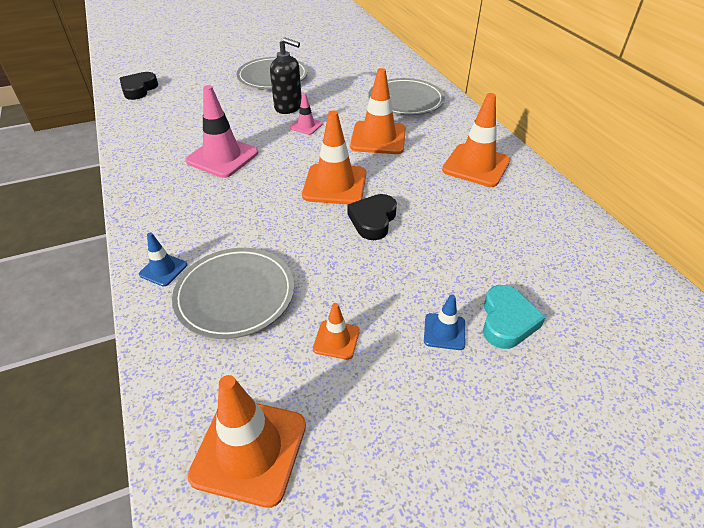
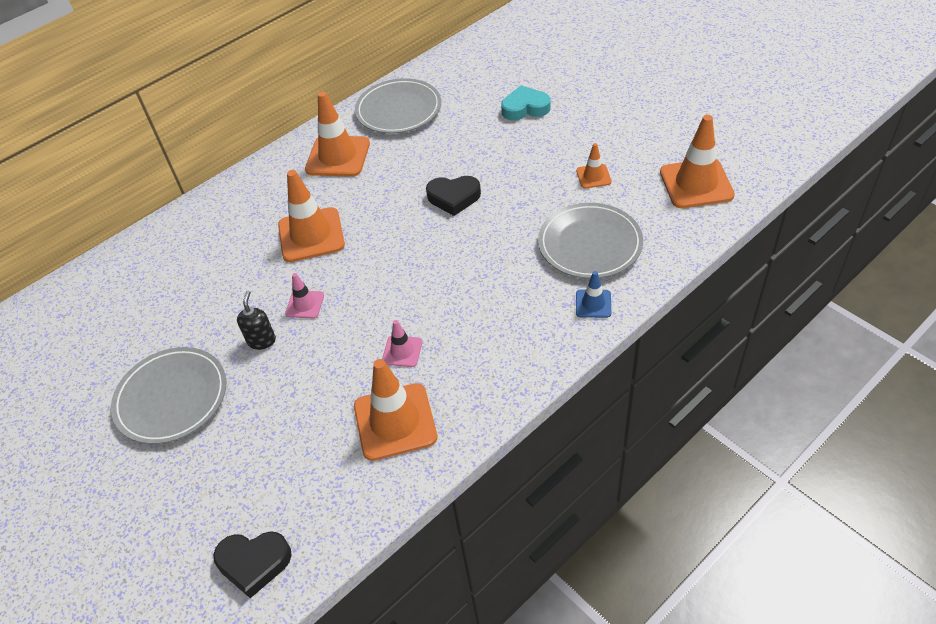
camera: 105 degrees left, 5 degrees up
(222, 157) = (402, 351): pink traffic cone -> pink traffic cone, size x0.51
(288, 107) = (261, 340): black soap dispenser -> black soap dispenser, size x0.63
(335, 184) = (412, 239): orange traffic cone -> orange traffic cone (395, 422)
(405, 101) = (215, 237): grey plate -> grey plate (398, 110)
(444, 331) = (552, 131): blue traffic cone -> none

